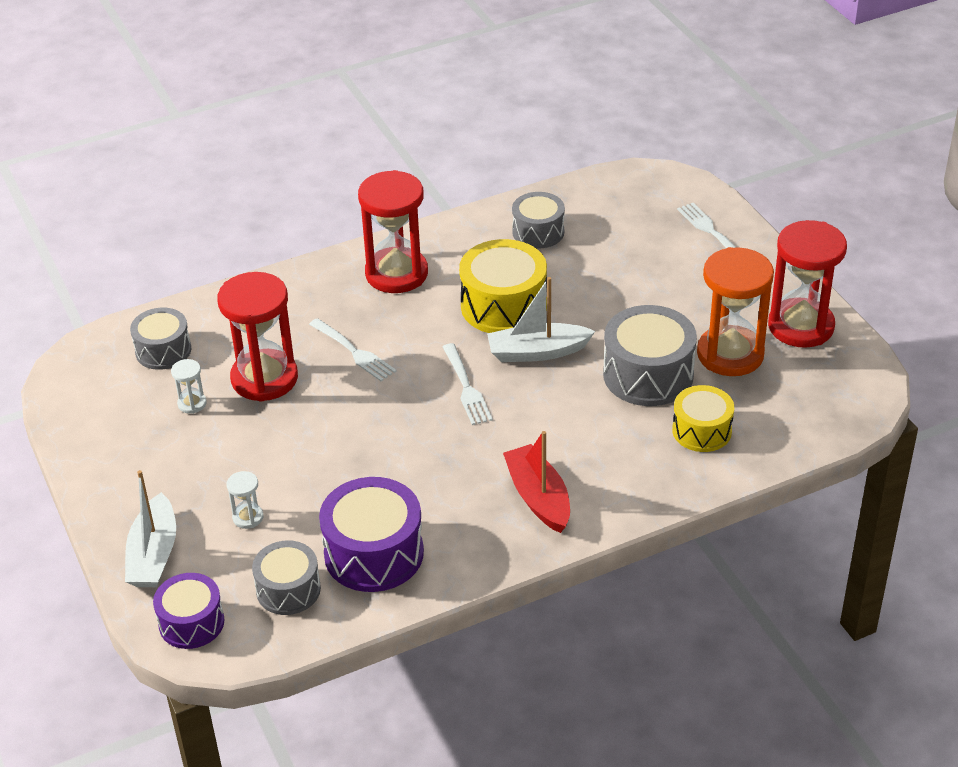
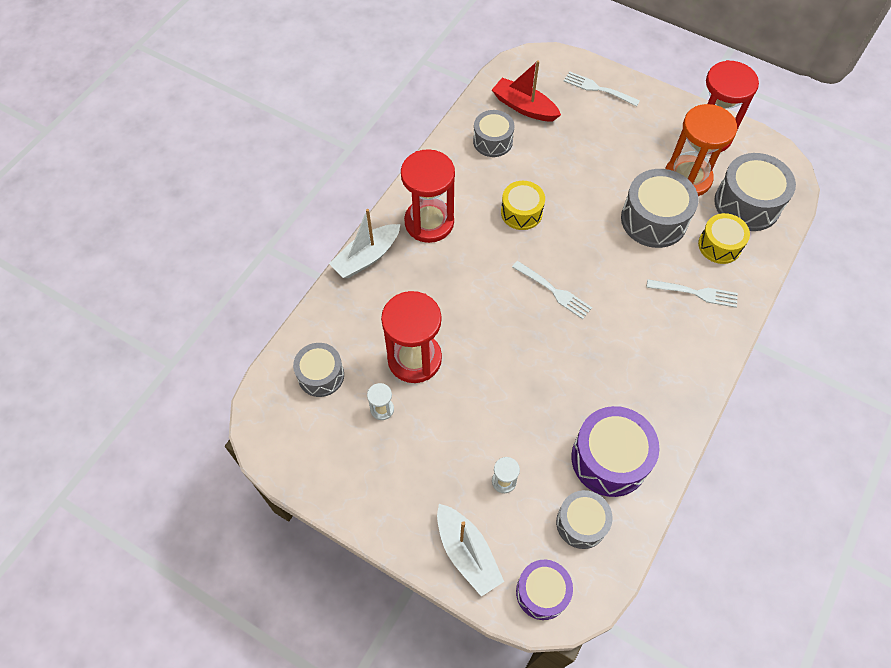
camera: 35 degrees left, 20 degrees up
(353, 351) = (455, 302): white fork -> white fork (695, 293)
(503, 306) = (521, 212): yellow drum -> yellow drum, size x0.63
(537, 352) = (573, 238): white boat -> white boat (366, 257)
(538, 497) = (670, 352): red boat -> red boat (524, 107)
(779, 408) = (747, 204): none -> grey drum

